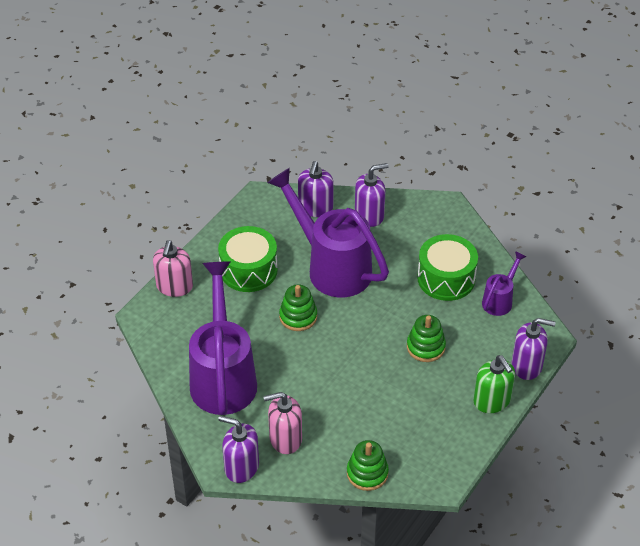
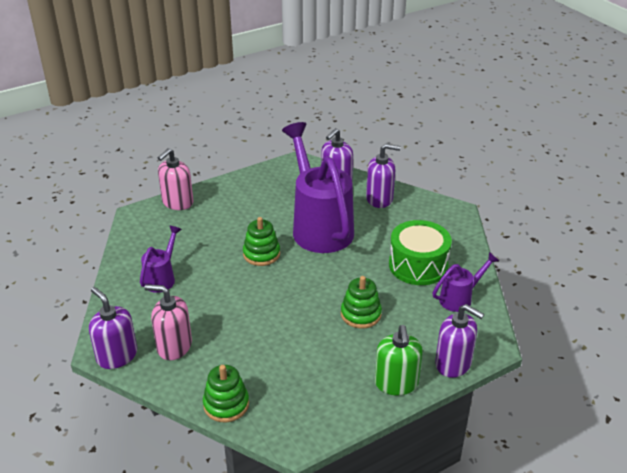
camera: 25 degrees right, 10 degrees down
(223, 375) = (162, 278): purple watering can -> purple watering can, size x0.47
(248, 270) = (246, 208): green drum -> none

